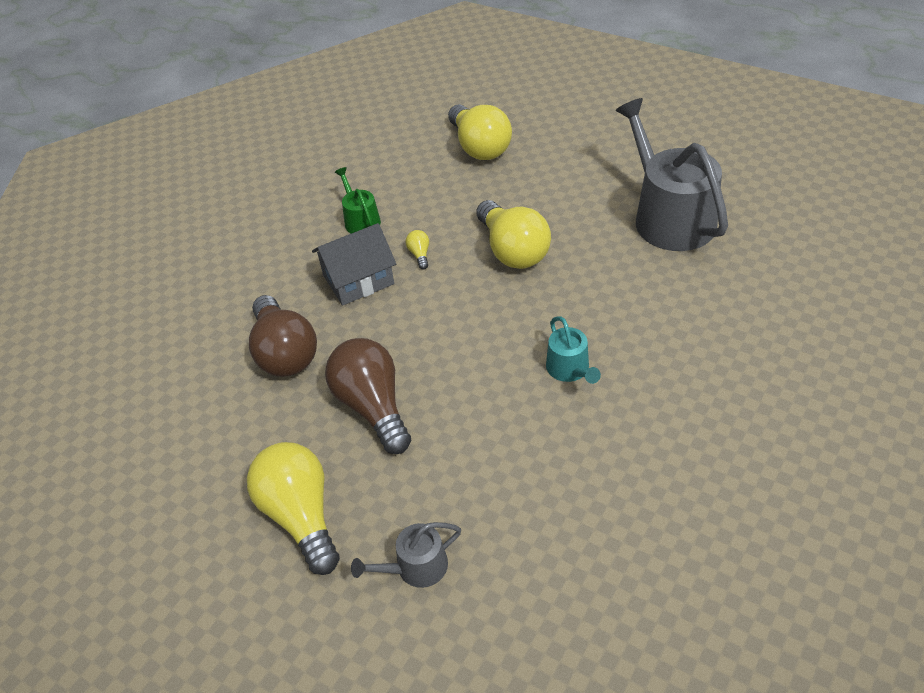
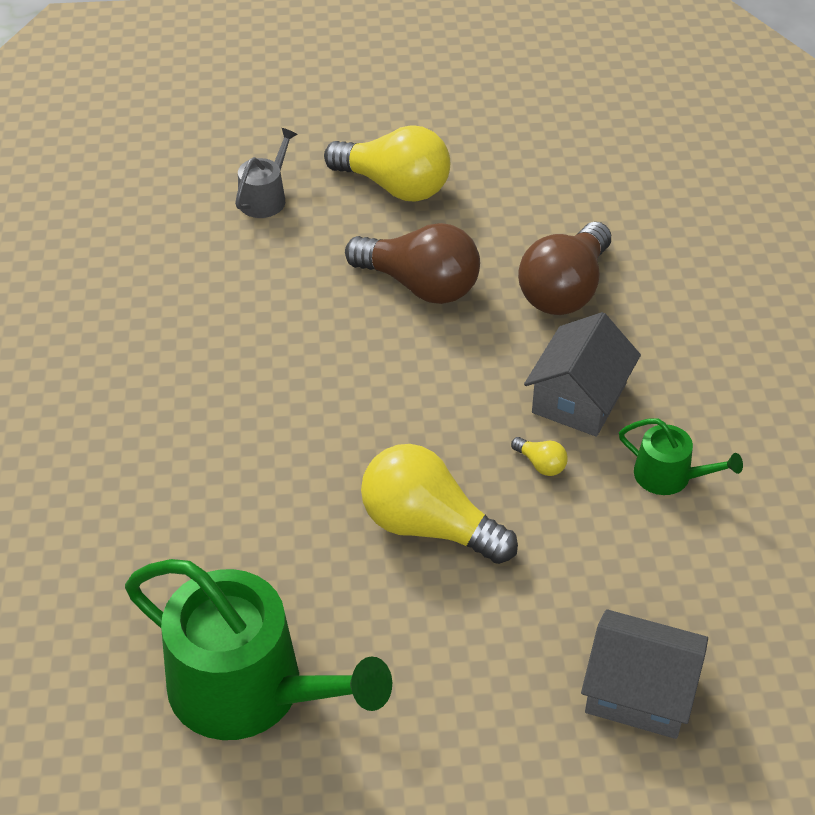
camera: 140 degrees right, 0 degrees up
(284, 352) = (565, 290): brown light bulb -> brown light bulb turned 90 degrees counterclockwise
(479, 147) = (639, 692): yellow light bulb -> grey house
(570, 369) = (246, 409): turquoise watering can -> none
(669, 217) = (250, 690): grey watering can -> green watering can

